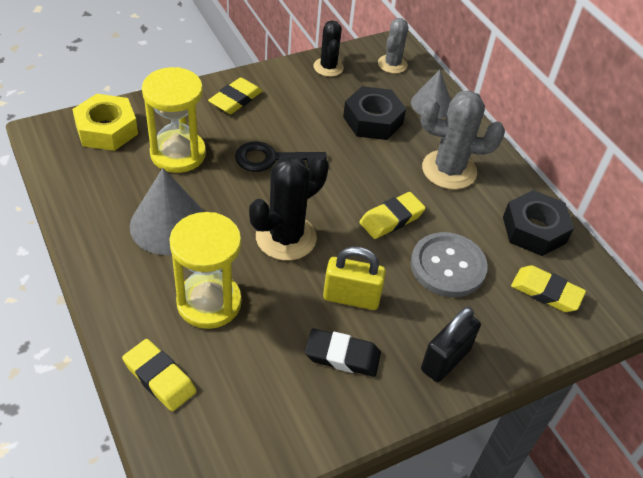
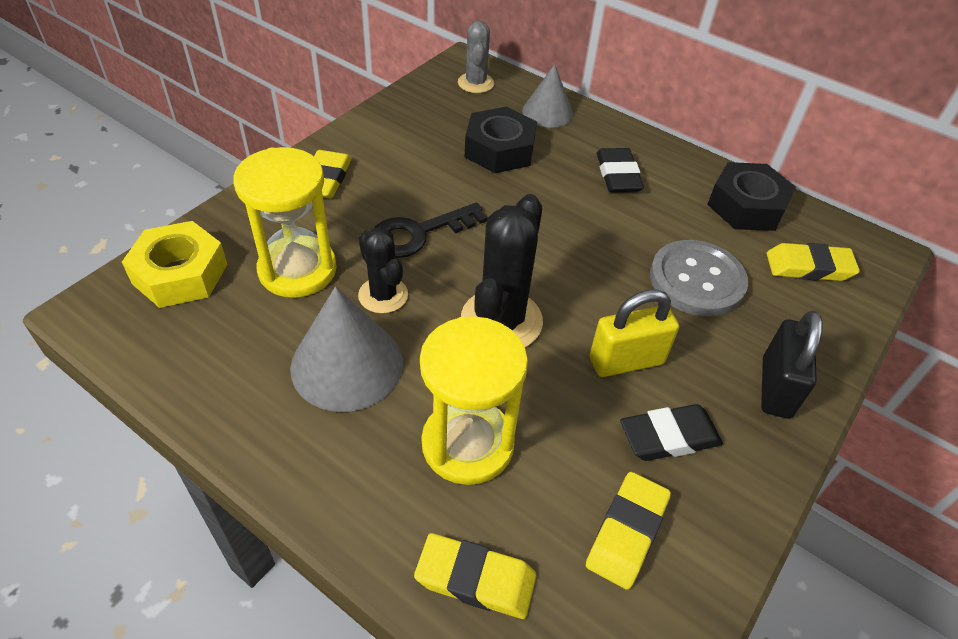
camera: 25 degrees left, 0 degrees up
(328, 67) = (408, 108): black cactus -> black cactus (383, 295)
(391, 219) = (600, 251): yellow eraser -> yellow eraser (627, 532)
(449, 170) = (618, 175): grey cactus -> black eraser

